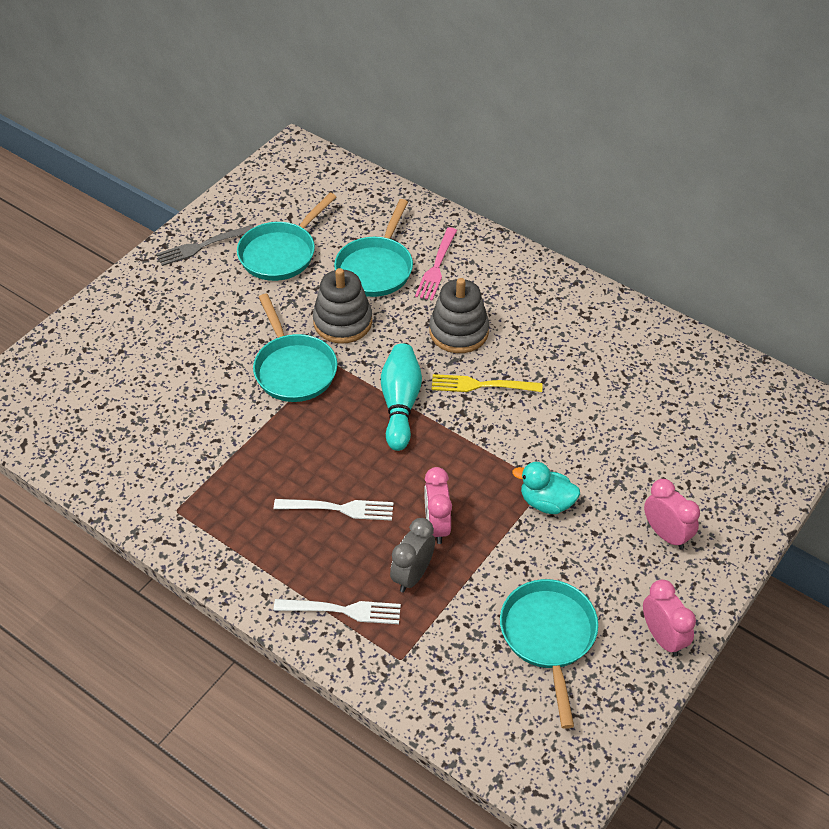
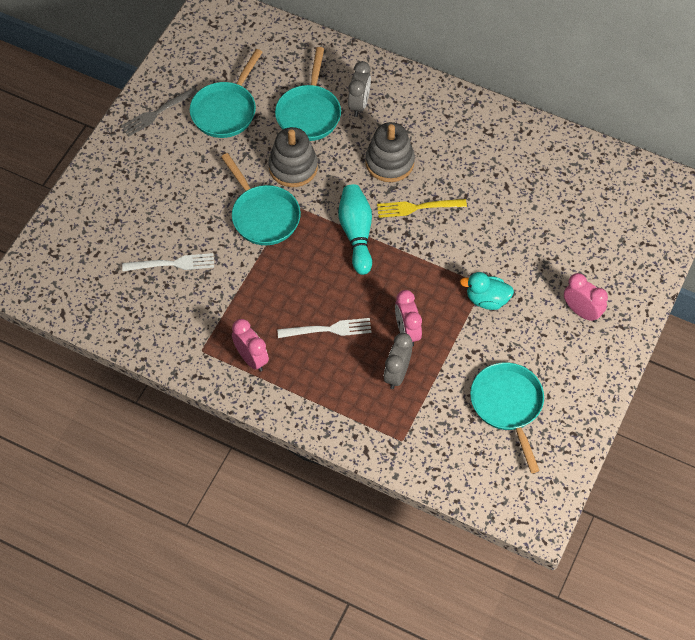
camera: 10 degrees left, 10 degrees up
(342, 610) = (350, 410): white fork -> white fork (172, 264)
(437, 267) = (359, 104): pink fork -> grey clock
(663, 637) = (591, 393): pink clock -> pink clock (251, 358)

